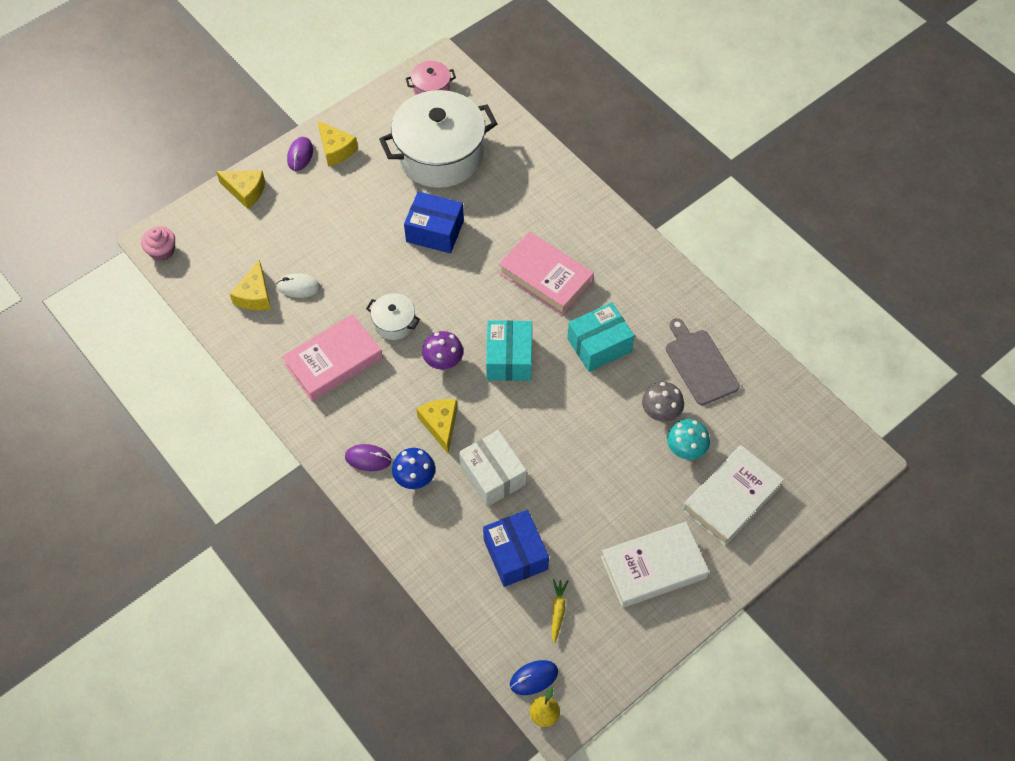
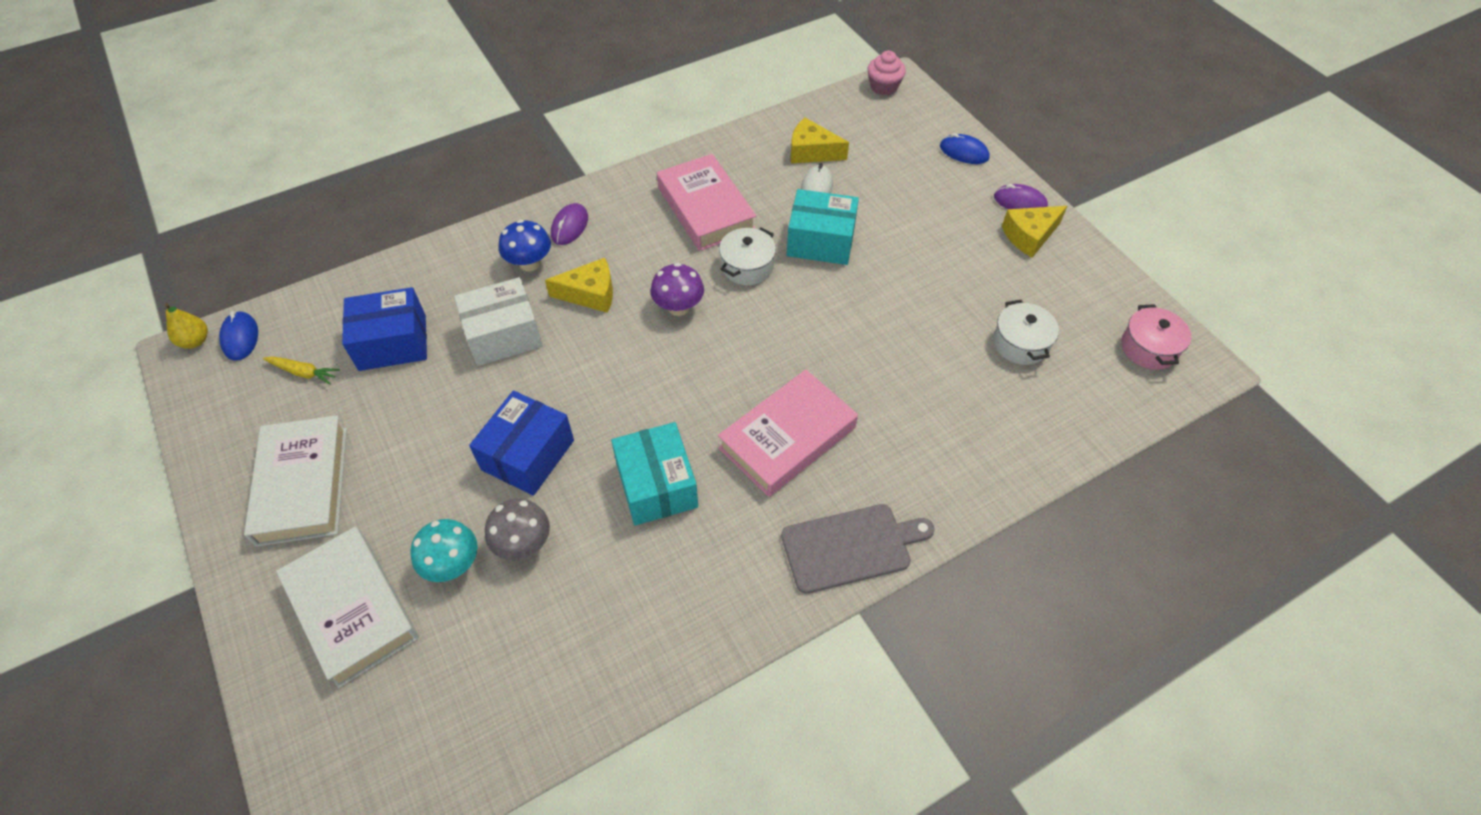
camera: 100 degrees right, 5 degrees down
(245, 191) = (964, 152): yellow cheese -> blue mouse
(435, 231) = (884, 322): blue box -> blue box (528, 455)
(440, 154) = (1020, 343): white pot -> white pot, size x0.44
(509, 358) = (664, 375): turquoise box -> turquoise box (820, 241)
(700, 364) = (586, 619): grey cutting board -> grey cutting board (851, 547)

